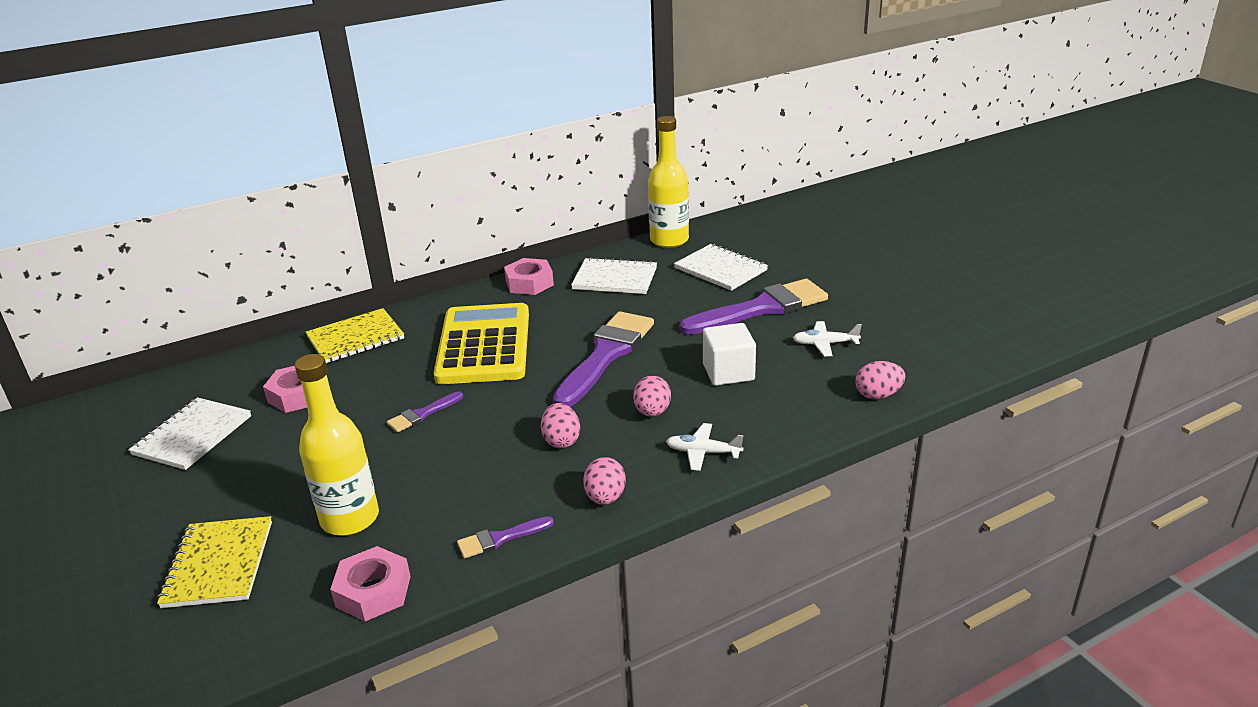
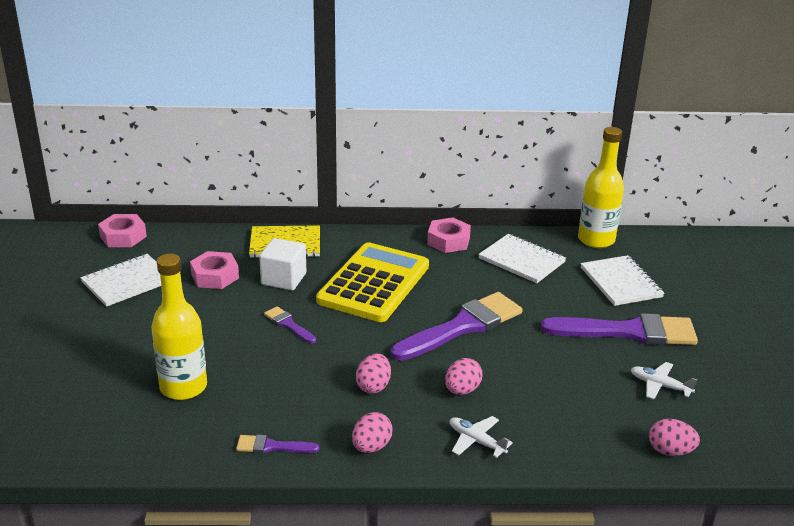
camera: 25 degrees right, 0 degrees up
(219, 564) = (81, 385): yellow notebook -> none
(373, 591) = (161, 448): pink nut -> pink nut (123, 236)
(422, 414) = (288, 324): purple brush -> purple brush turned 60 degrees clockwise
(728, 372) = (552, 379): white cube -> white cube (284, 279)

